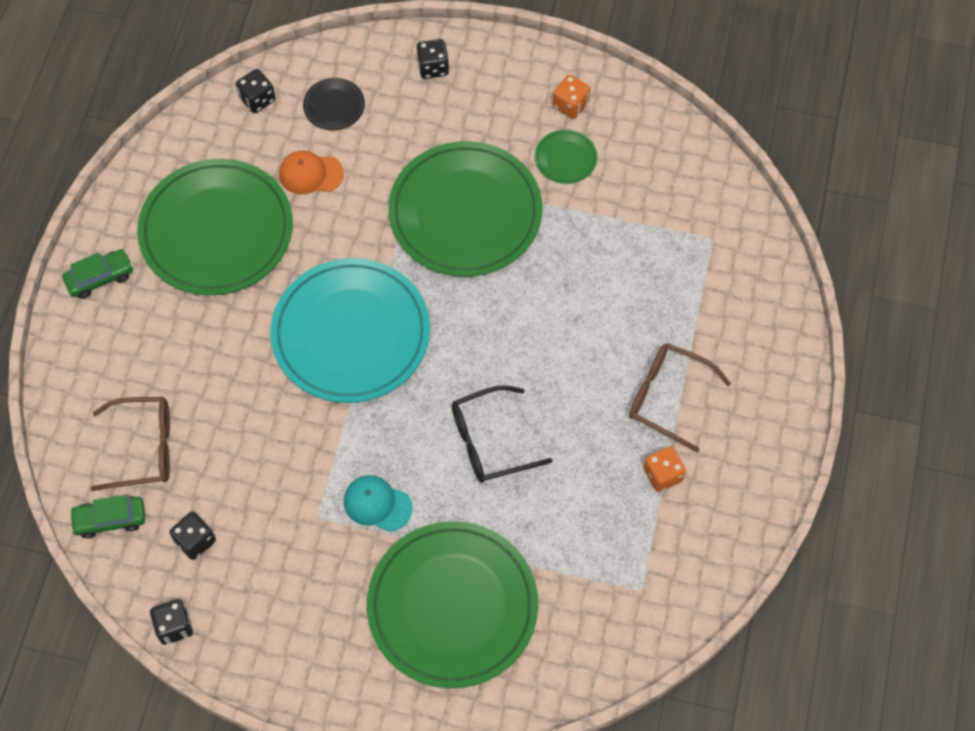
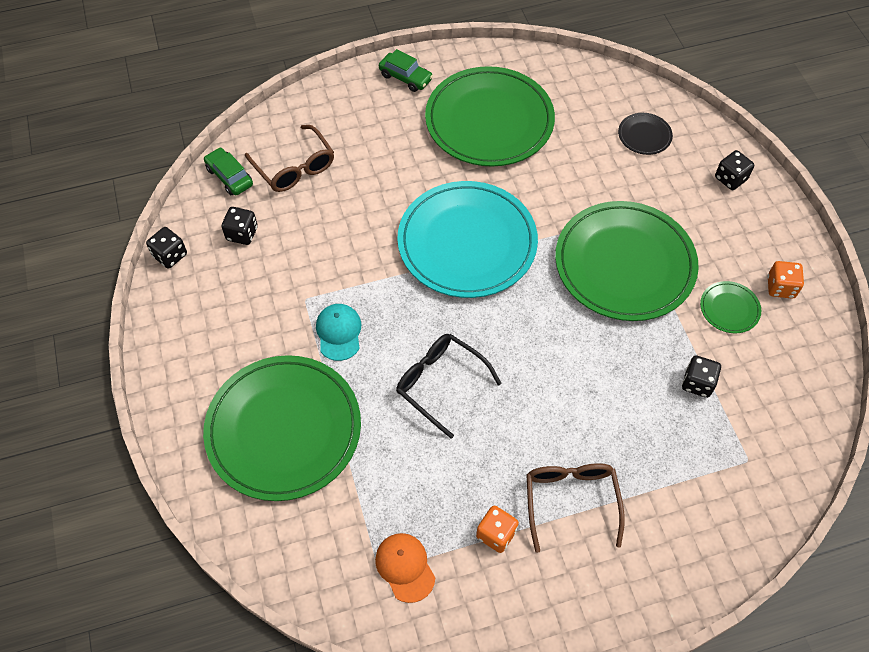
camera: 60 degrees right, 5 degrees down
(257, 99) = (611, 89): black dice -> black dice (697, 383)
(310, 174) = (577, 151): orange cap -> orange cap (405, 567)

